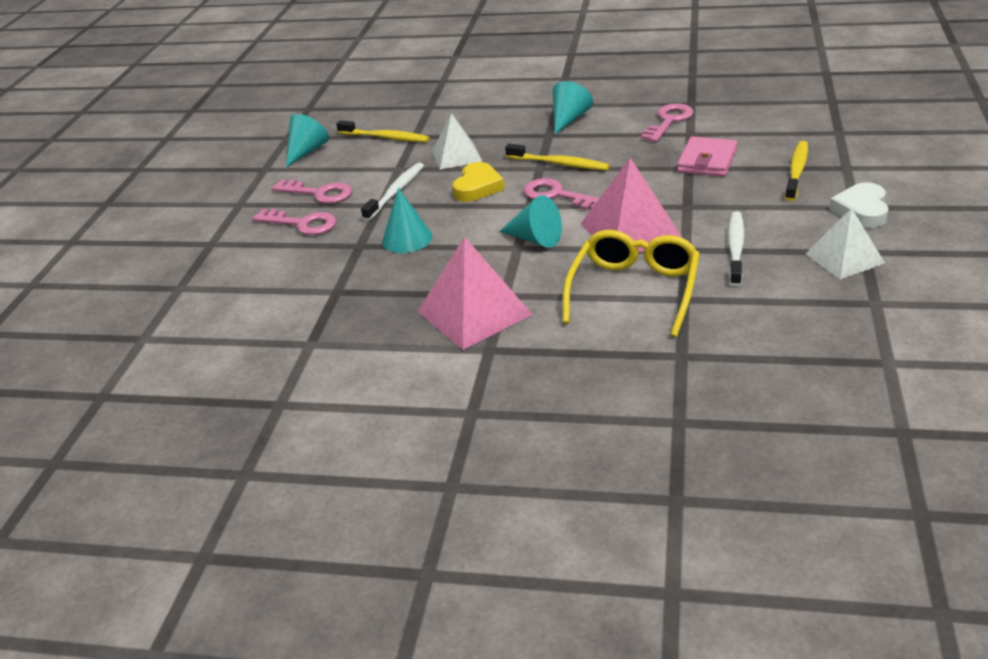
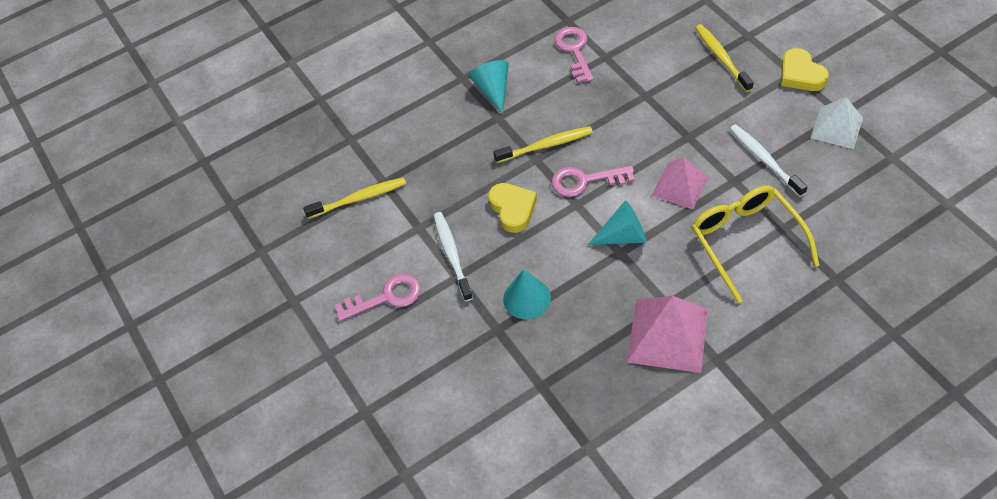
camera: 40 degrees left, 20 degrees up
(302, 224) = (418, 339): pink key -> none
(307, 151) = (306, 257): turquoise cone -> none
(457, 156) = (451, 184): white pyramid -> none
(631, 231) = (680, 186): pink pyramid -> pink pyramid, size x0.66
(707, 161) = (650, 80): pink wallet -> none
(861, 210) = (801, 74): white heart -> yellow heart

